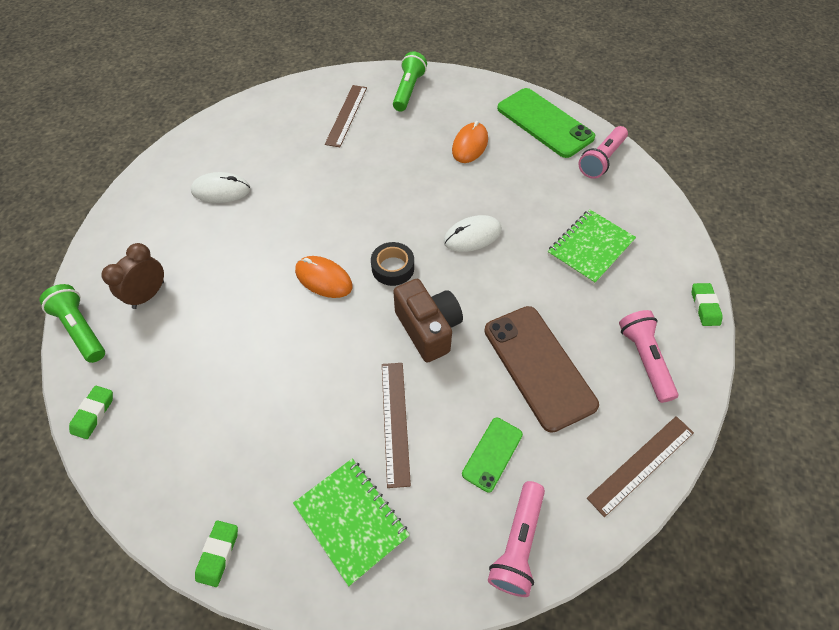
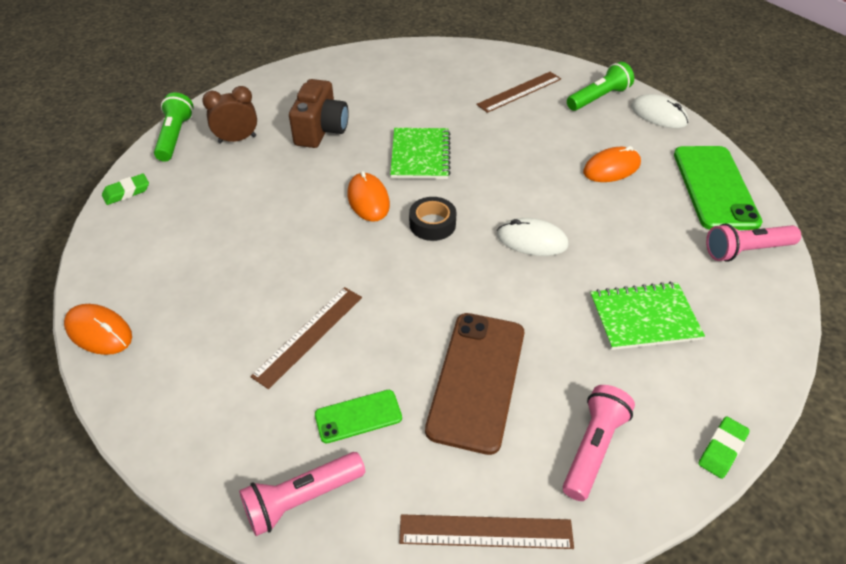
camera: 40 degrees right, 10 degrees down
(218, 554) = (99, 331): green eraser -> orange mouse
(221, 190) = (360, 97): white mouse -> white mouse (658, 115)
(351, 520) = (201, 378): green notebook -> green notebook (420, 155)
(428, 329) = (411, 287): brown camera -> brown camera (321, 130)

